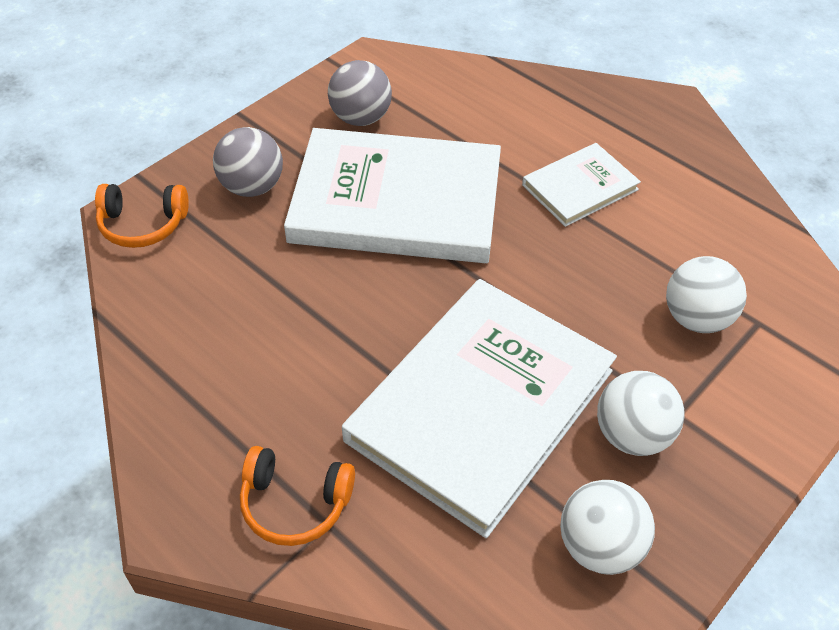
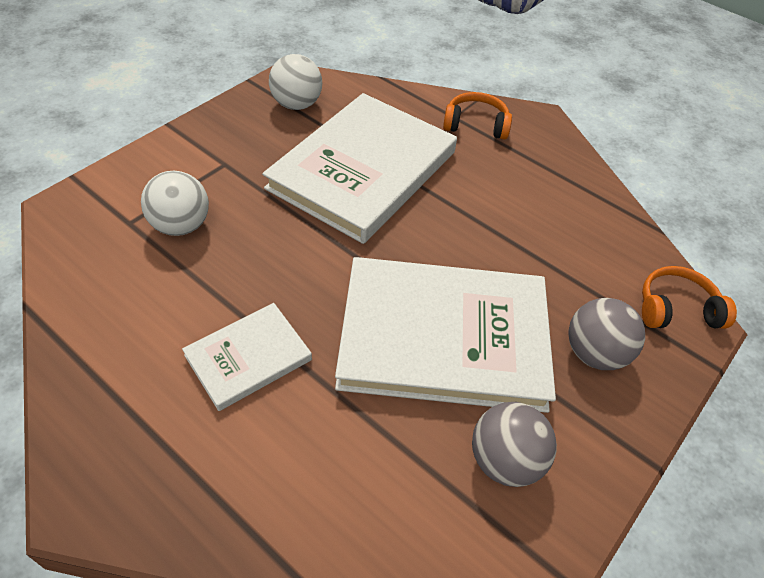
camera: 175 degrees right, 0 degrees up
(632, 435) = (261, 153): white ball -> none

